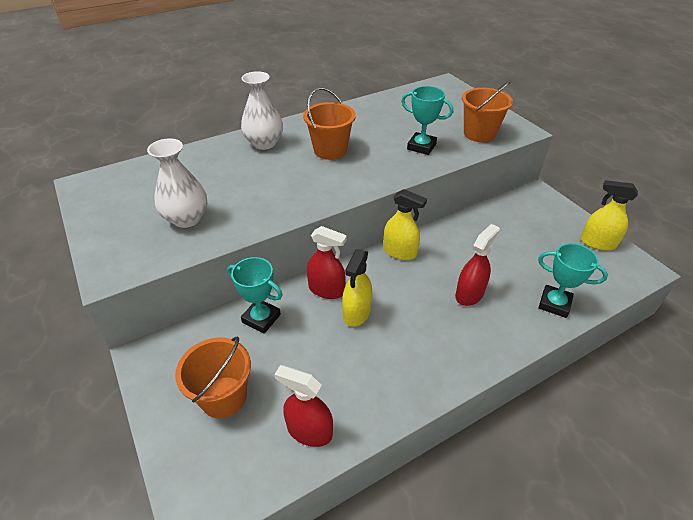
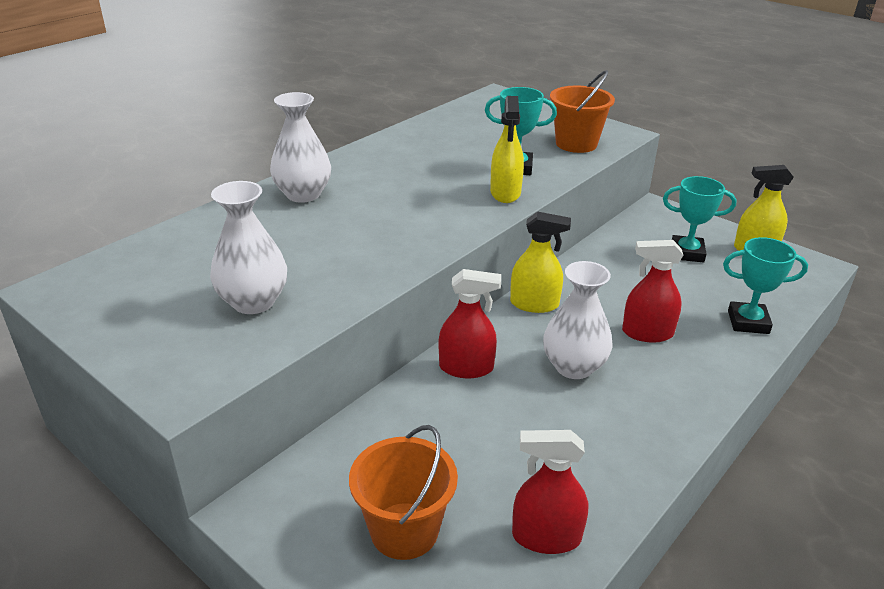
camera: 20 degrees left, 10 degrees down
(261, 318) = (398, 422): turquoise trophy -> turquoise trophy (687, 253)
(330, 150) = (401, 189): orange bucket -> none
(357, 312) = (522, 385): yellow spray bottle -> yellow spray bottle (505, 193)
(400, 307) = (573, 367): none -> white vase
(469, 294) = (647, 333): red spray bottle -> red spray bottle turned 105 degrees counterclockwise

